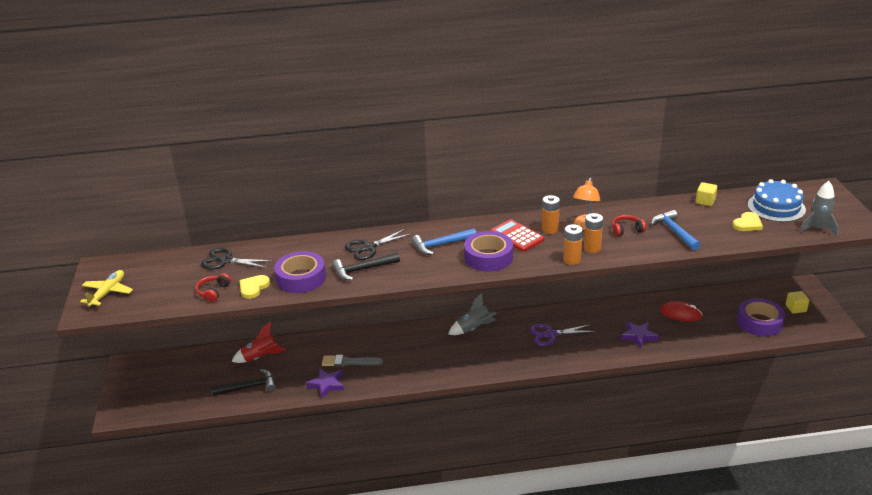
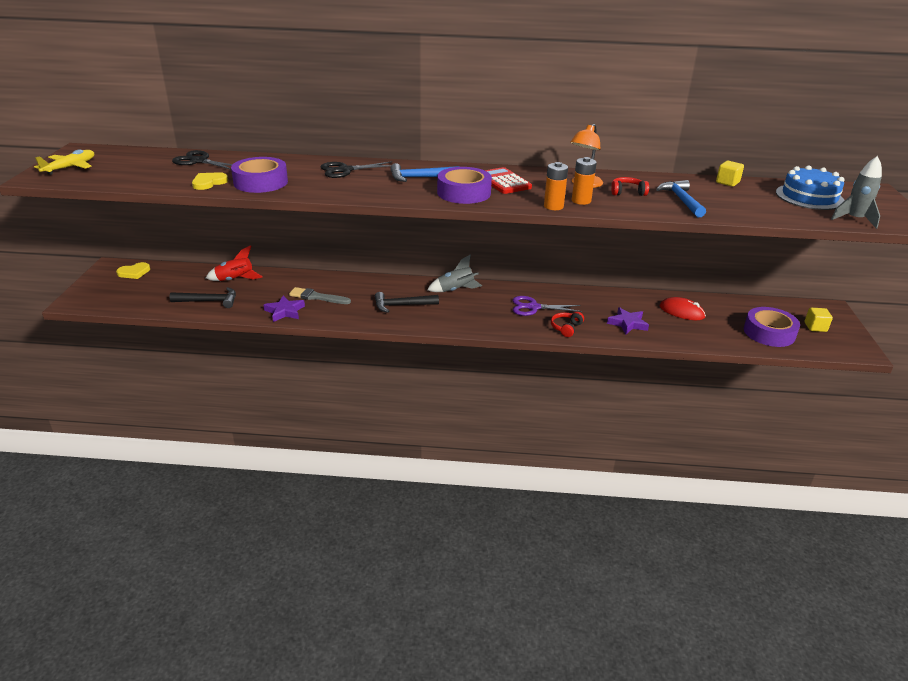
camera: 10 degrees right, 0 degrees up
(213, 292) = (168, 180): red headphones -> red headphones (566, 328)
(363, 269) = (327, 184): black hammer -> black hammer (402, 305)
(550, 229) = (542, 181): orange battery -> none
(747, 224) = (770, 205): yellow heart -> yellow heart (134, 272)

